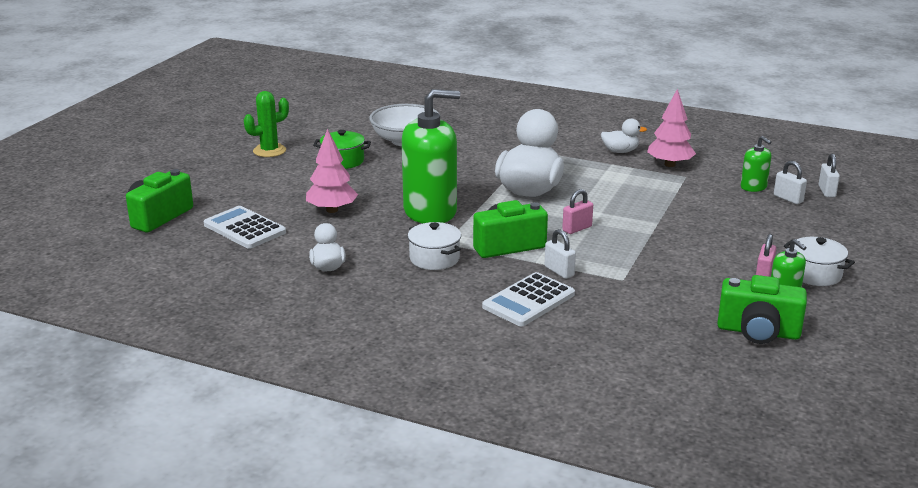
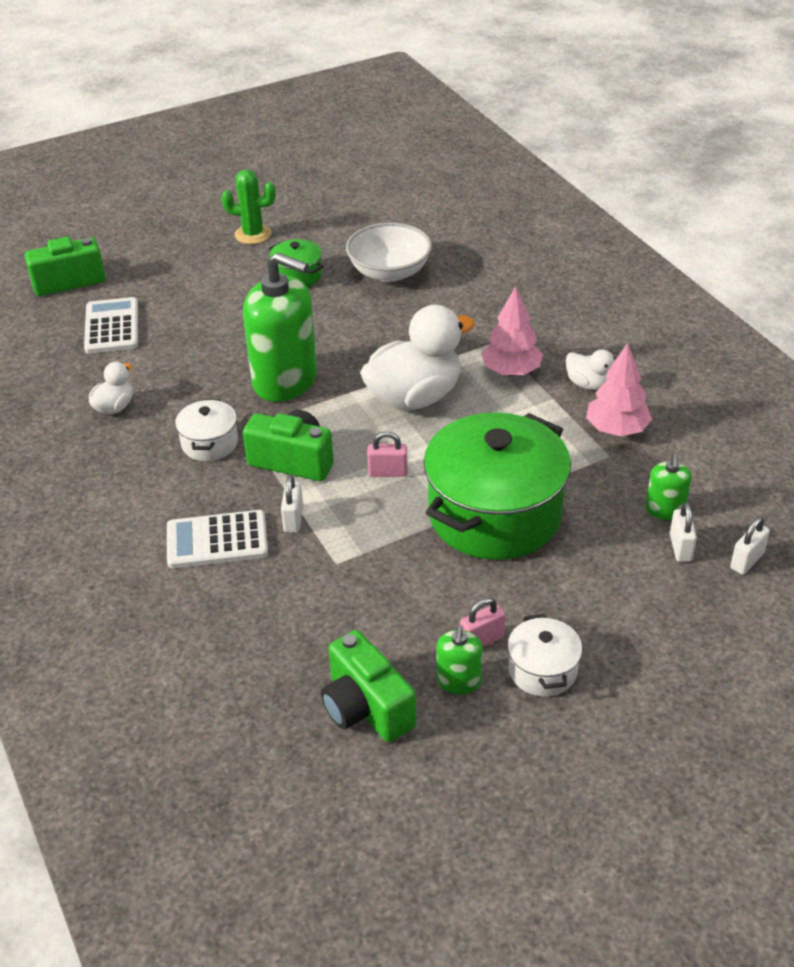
camera: 40 degrees right, 15 degrees up
(332, 210) = (206, 337): pink tree -> pink tree (511, 371)
(671, 223) = (494, 514): none -> green pot

